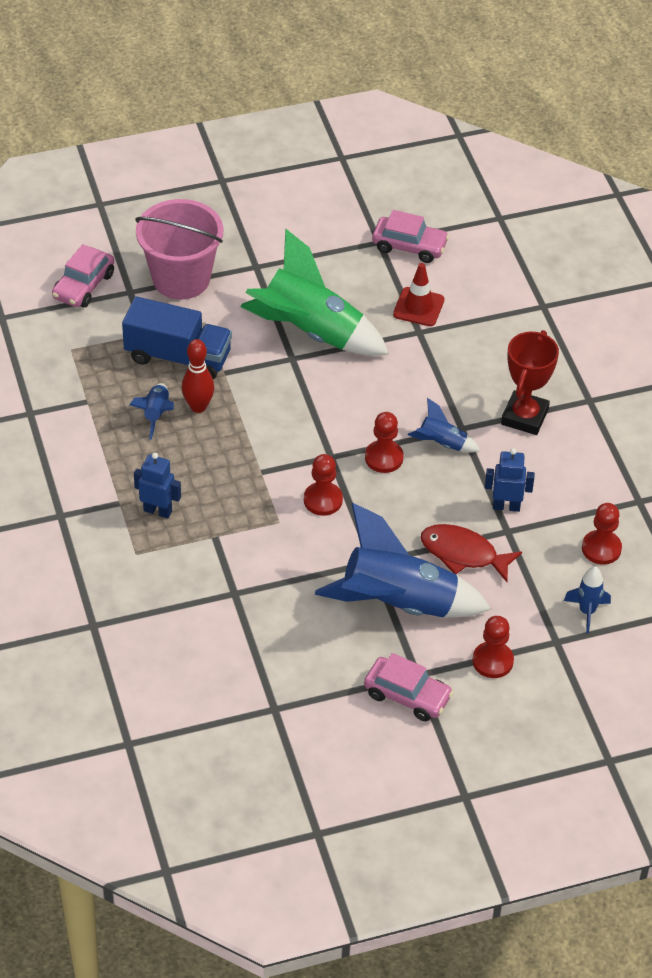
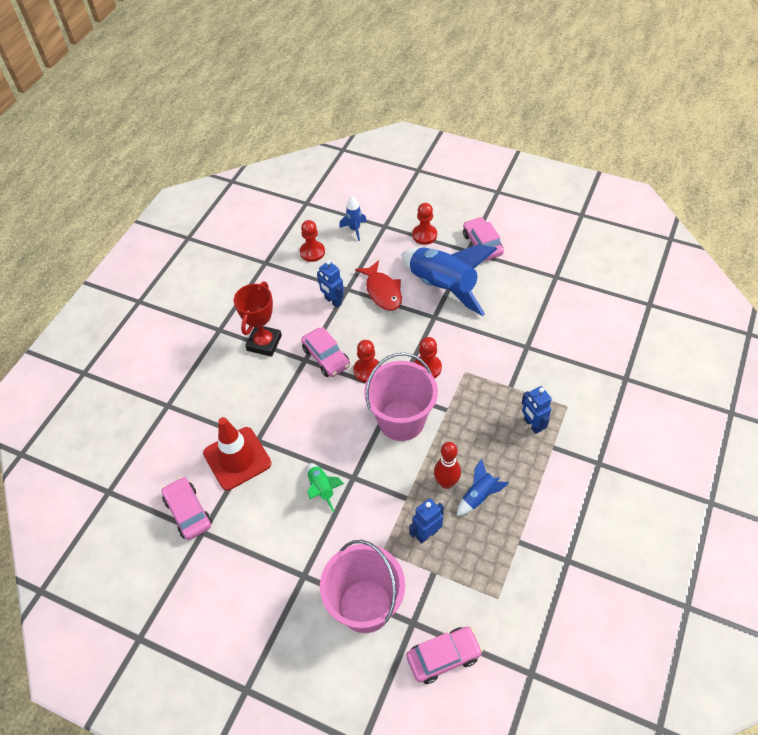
camera: 135 degrees left, 5 degrees up
(178, 357) = (426, 534): blue truck -> blue robot
(297, 433) = (401, 420): none -> pink bucket
(311, 332) = (322, 489): green rocket -> green rocket, size x0.45
(418, 307) = (237, 458): red traffic cone -> red traffic cone, size x1.52
(442, 443) = (326, 357): blue rocket -> pink car
(524, 417) = (264, 343): red trophy -> red trophy turned 45 degrees counterclockwise

